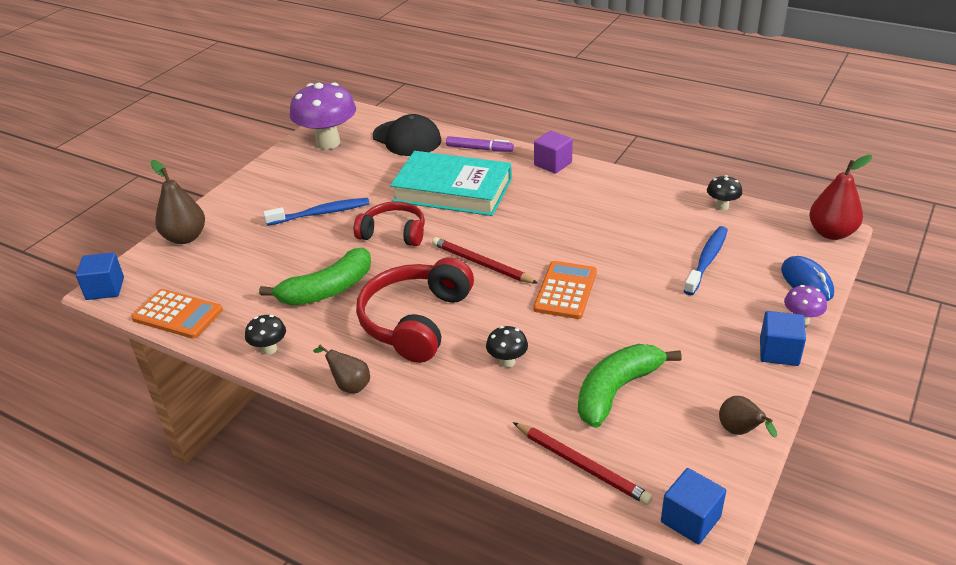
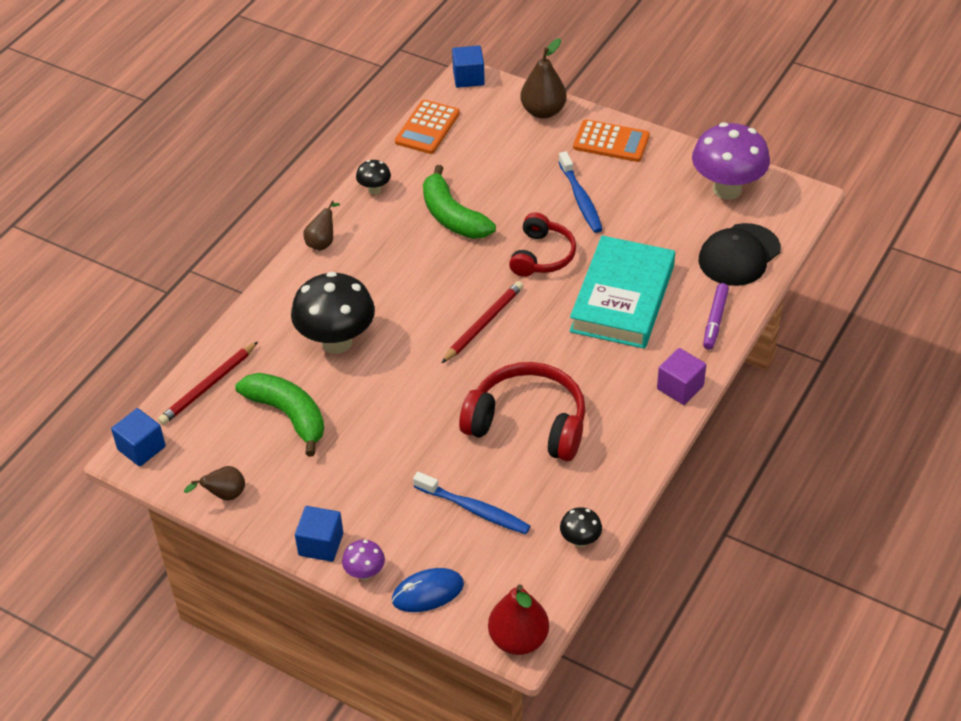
camera: 90 degrees right, 10 degrees up
(415, 321) = (400, 279): red headphones -> red headphones (528, 423)
(507, 361) = (336, 342): black mushroom -> black mushroom, size x2.18
(565, 290) = (433, 387): orange calculator -> orange calculator (611, 142)

